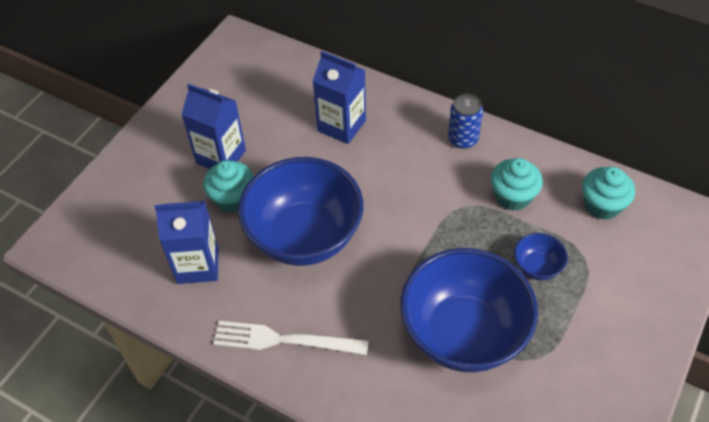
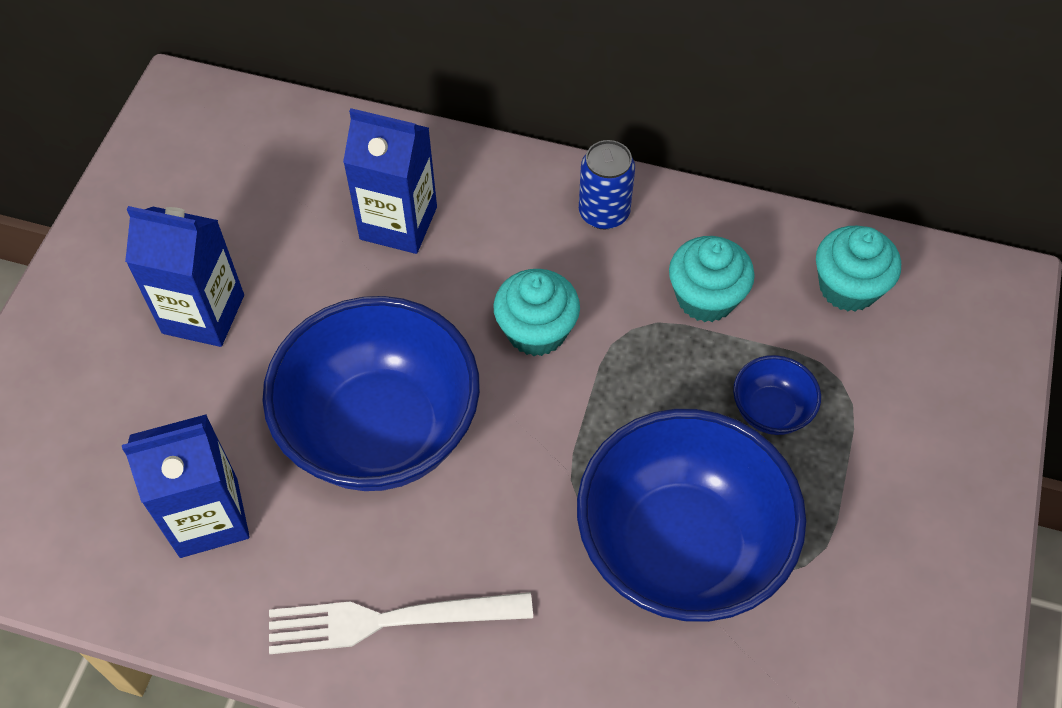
camera: 15 degrees left, 5 degrees up
(232, 198) = (241, 385): turquoise cupcake -> turquoise cupcake (536, 331)

